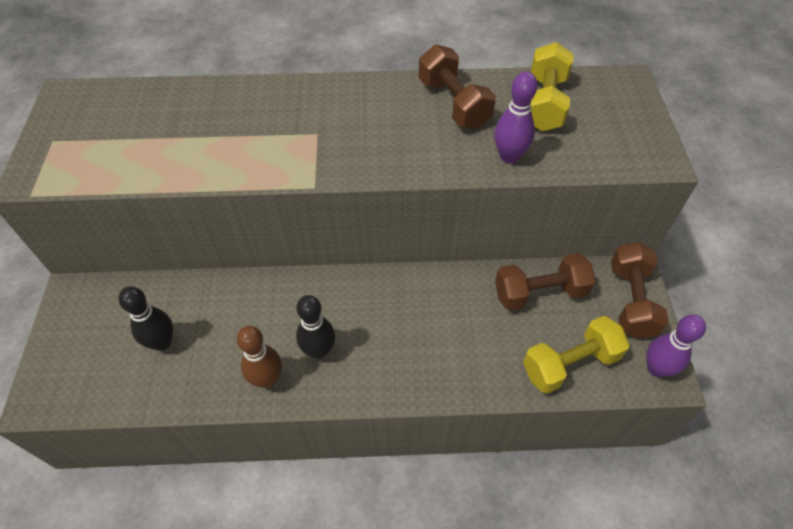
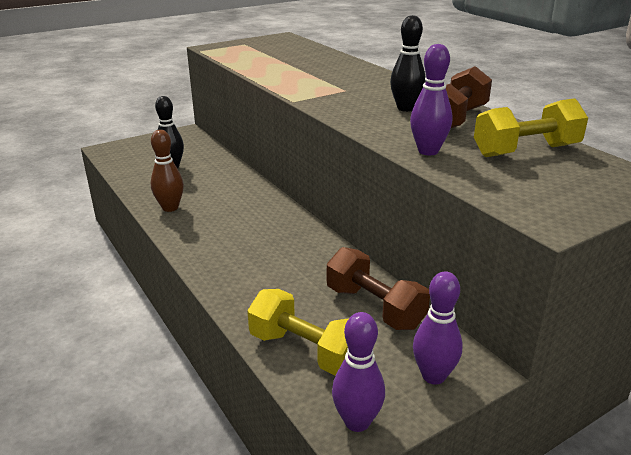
camera: 60 degrees right, 25 degrees down
(319, 350) = (210, 218): black bowling pin -> black bowling pin (405, 108)
(631, 301) = (433, 376): brown dumbbell -> purple bowling pin

